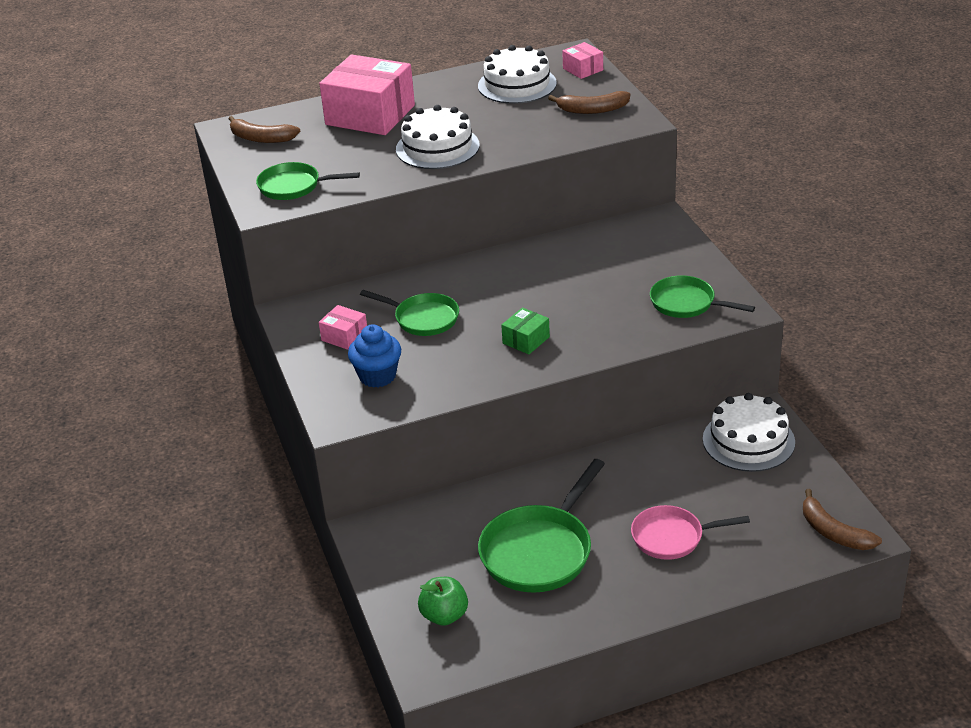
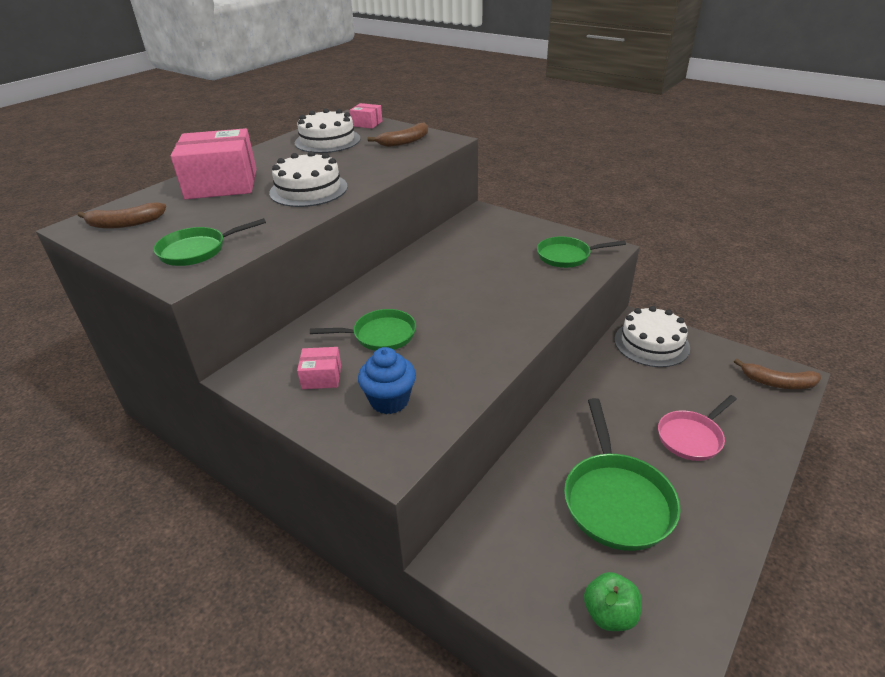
camera: 35 degrees left, 0 degrees up
(526, 340) = (485, 321): green box -> none

